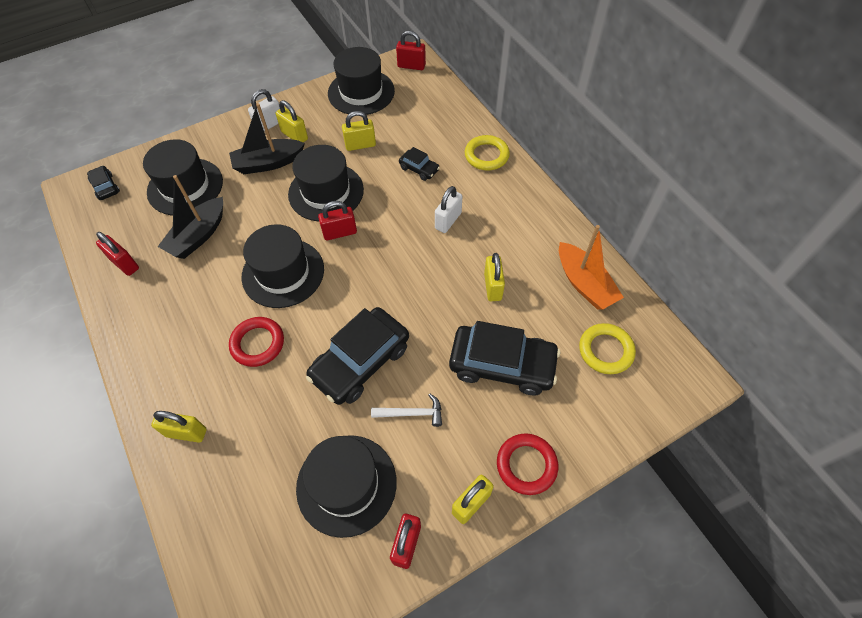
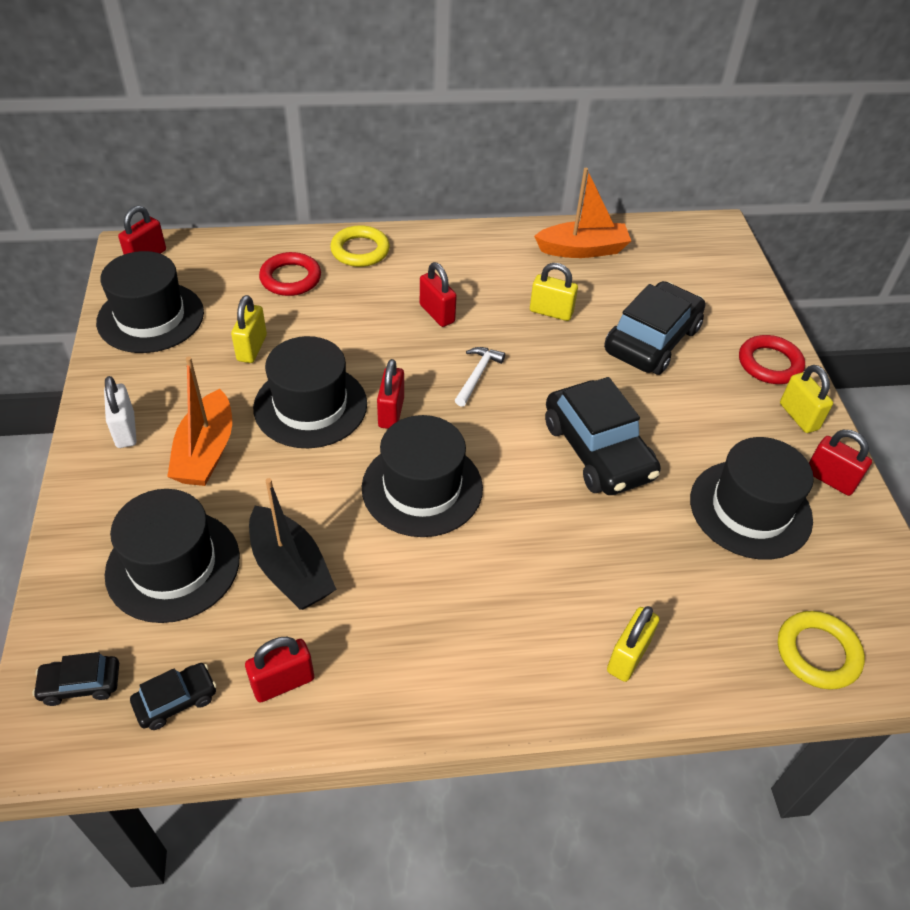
camera: 70 degrees left, 10 degrees down
(257, 343) = (523, 544): red ring -> red ring (290, 278)
(268, 163) = (206, 451): black boat -> orange boat
(294, 135) = (174, 408): yellow padlock -> none
(412, 413) = (682, 427): white hammer -> white hammer (477, 375)
(419, 169) = (337, 310): black car -> black car (176, 700)
(448, 221) = (437, 313): white padlock -> red padlock
(605, 350) = (666, 267): yellow ring -> yellow ring (817, 653)

